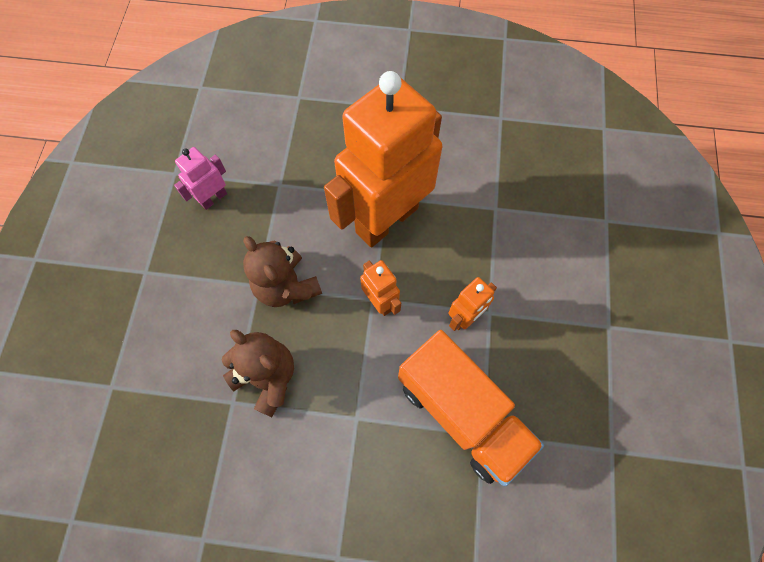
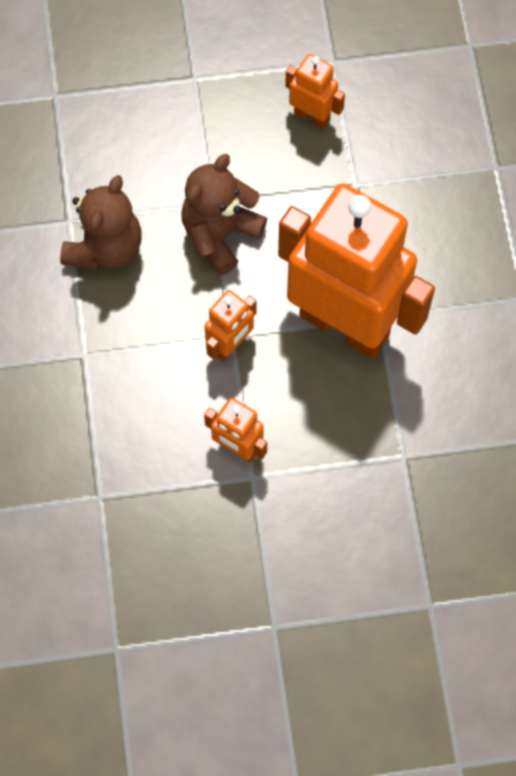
camera: 75 degrees right, 0 degrees up
(213, 198) = (312, 116): pink robot -> orange robot
(462, 413) = (118, 469): orange truck -> none

